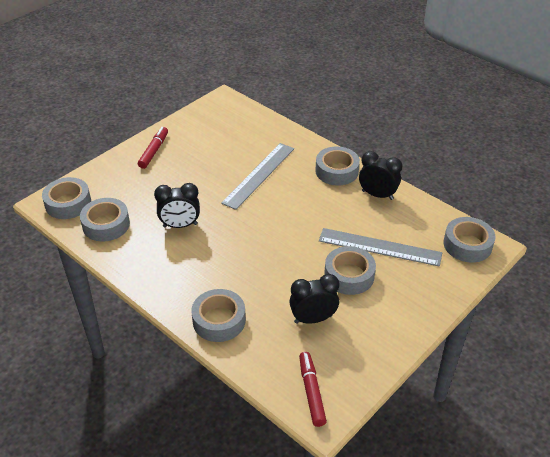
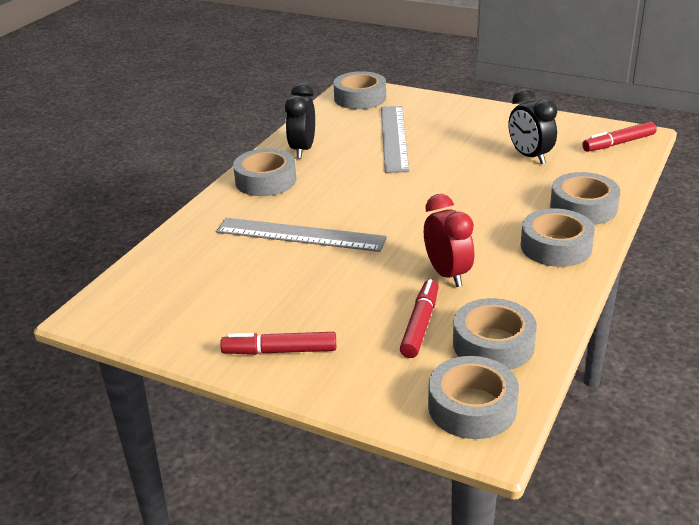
camera: 105 degrees left, 10 degrees down
(141, 202) = (420, 325): none -> red marker
(180, 225) = (447, 274): black clock -> red clock
(349, 275) = (451, 147): grey tape -> grey tape (556, 246)

